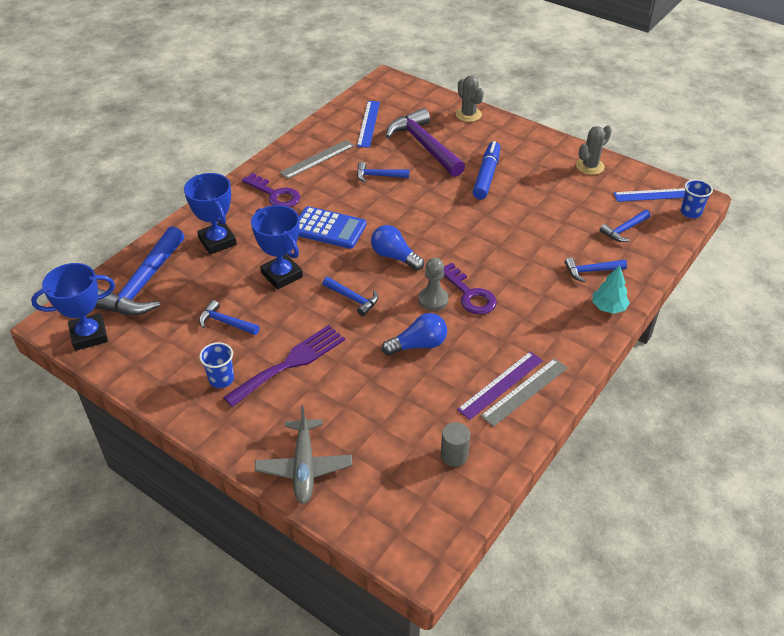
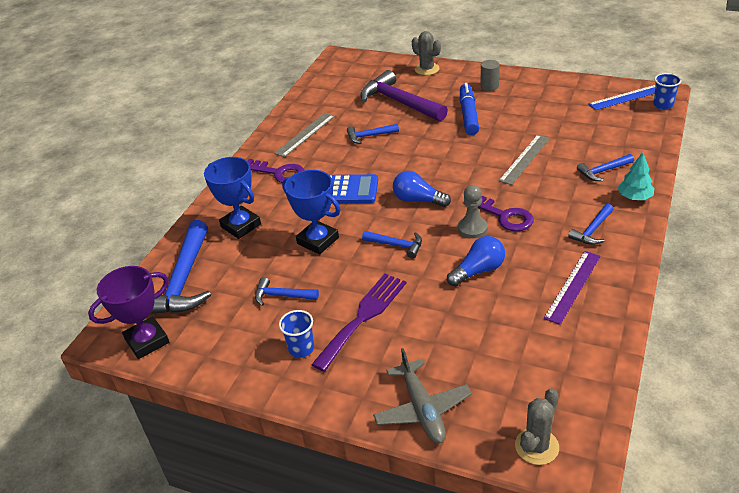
camera: 10 degrees left, 5 degrees down
(89, 335) = (147, 341): blue trophy -> purple trophy
(368, 123) = (339, 95): blue ruler -> none
(454, 455) = (562, 360): grey cylinder -> grey cylinder (489, 86)
(525, 391) = (598, 287): grey ruler -> grey ruler (525, 159)
(590, 166) = (556, 87): grey cactus -> grey cactus (536, 446)
(624, 230) = (613, 131): blue hammer -> blue hammer (592, 230)

